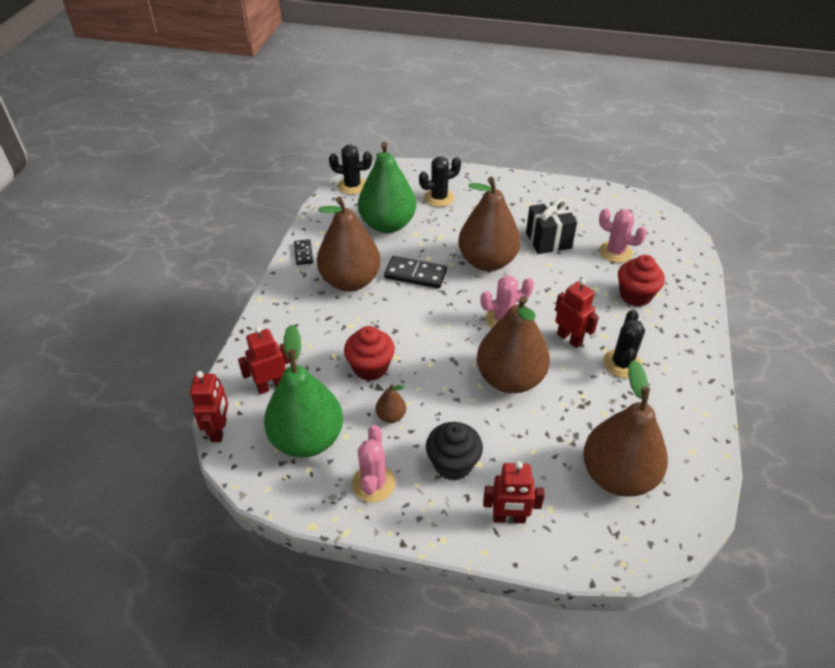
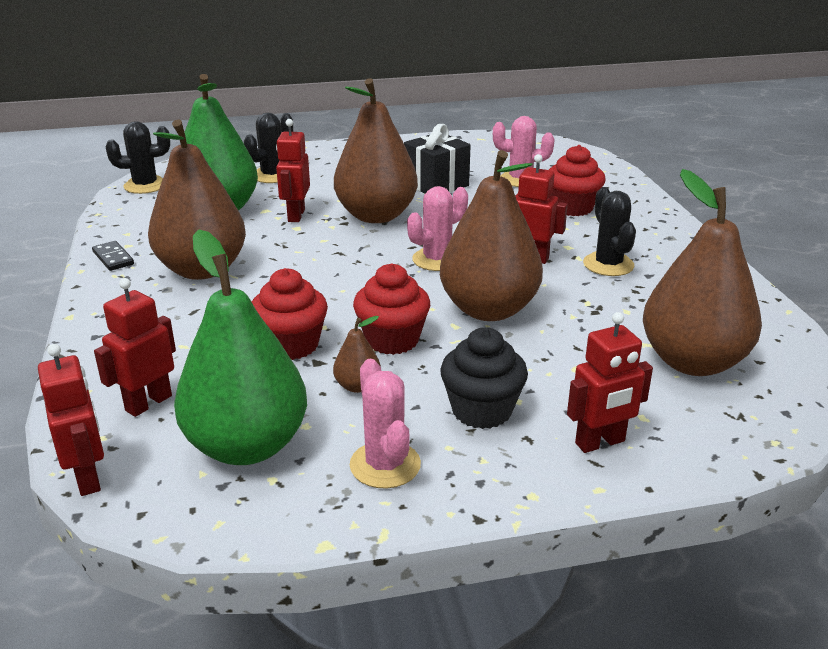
camera: 25 degrees left, 15 degrees down
(415, 274) = (291, 245): black domino -> none
(432, 384) = (392, 340): none -> red cupcake
(433, 245) = (296, 215): none -> red robot

